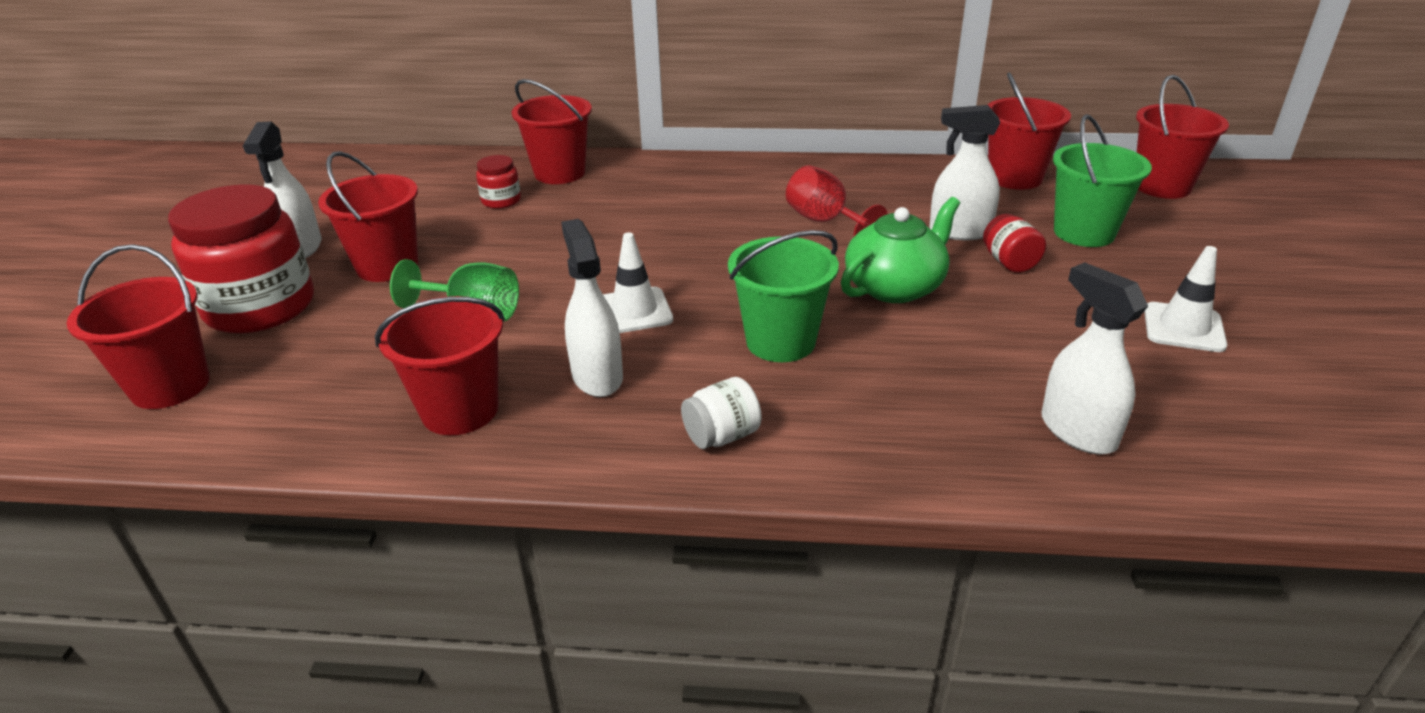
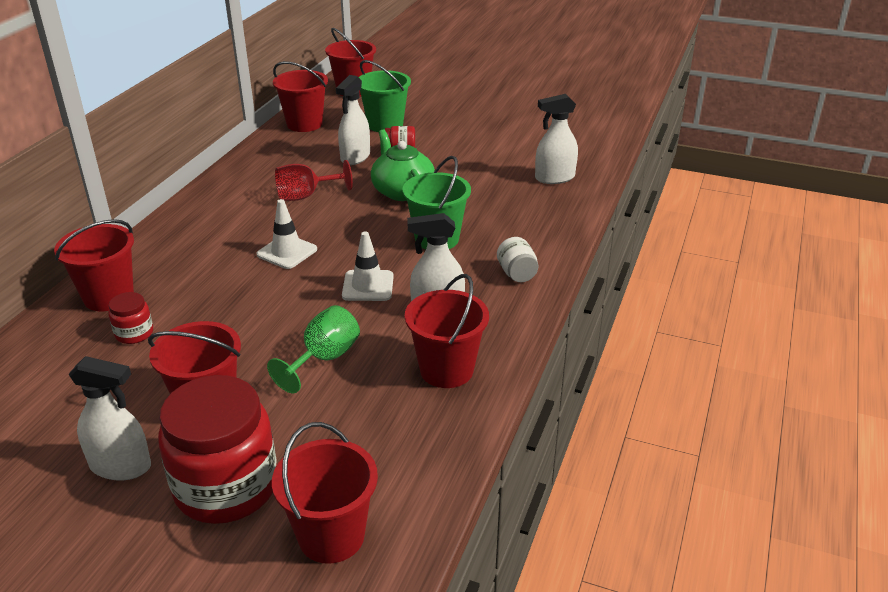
camera: 75 degrees left, 0 degrees up
(1183, 328) = (489, 130): white traffic cone -> white traffic cone (287, 252)

